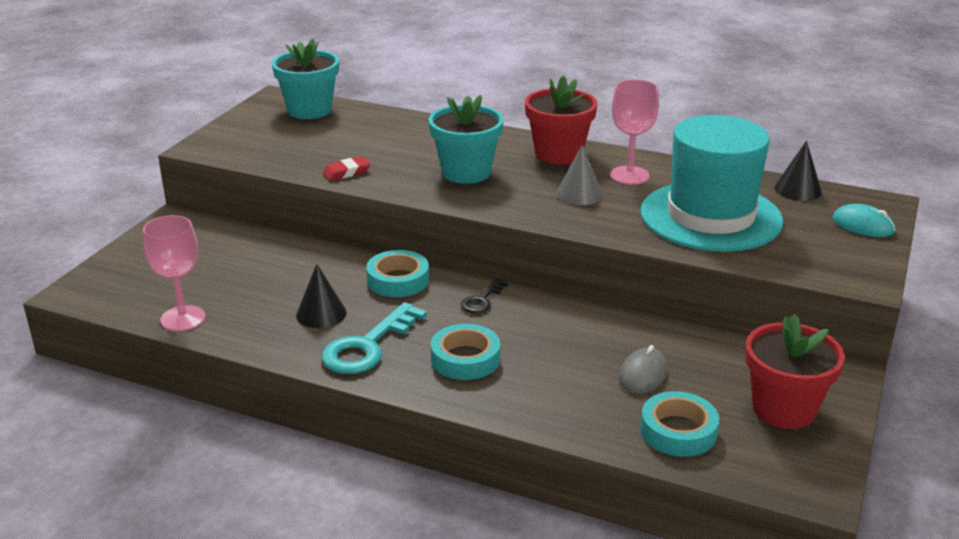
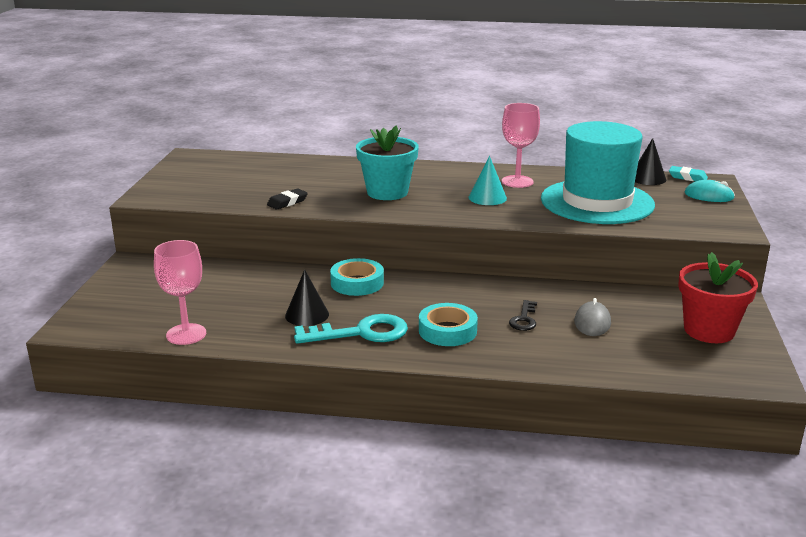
camera: 15 degrees left, 5 degrees down
(309, 110) = (225, 162): turquoise flower pot -> none
(346, 172) = (287, 202): red eraser -> black eraser
(367, 346) = (361, 333): turquoise key -> turquoise key turned 120 degrees counterclockwise
(482, 300) = (435, 288): black key -> black key (524, 319)
(558, 154) = (452, 173): red flower pot -> none
(579, 194) = (487, 197): grey cone -> turquoise cone
(678, 431) = (643, 356): turquoise tape -> none
(852, 194) = (687, 177): none -> turquoise eraser

